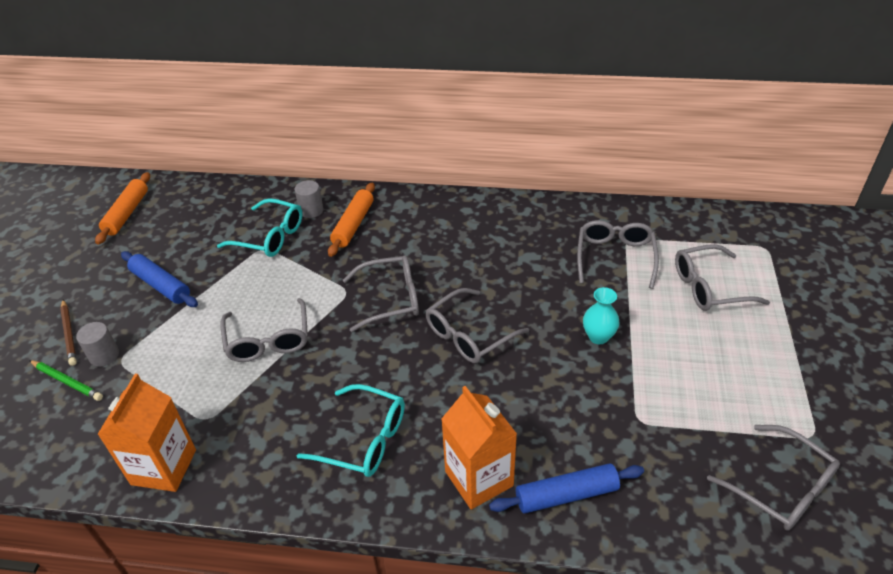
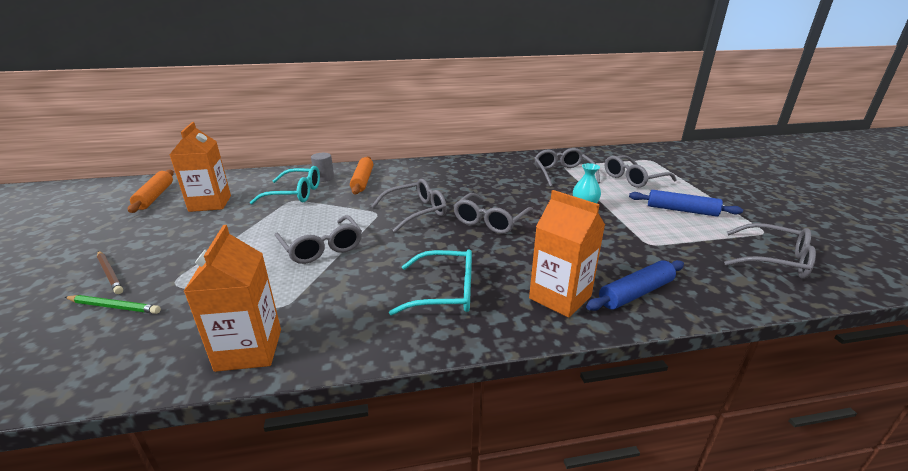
camera: 20 degrees left, 15 degrees down
(104, 355) = (154, 282): grey cylinder -> none
(161, 285) = (202, 231): blue rolling pin -> blue rolling pin (681, 210)
(178, 237) = (210, 203): none -> orange carton

